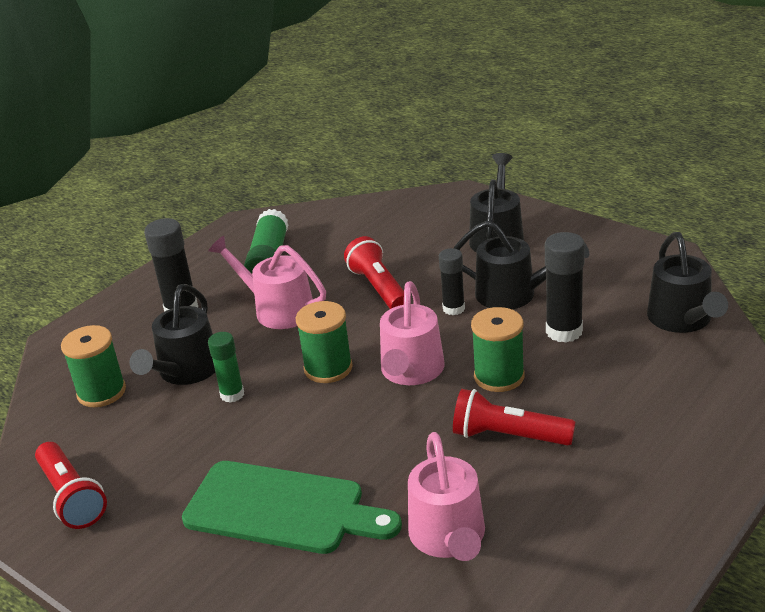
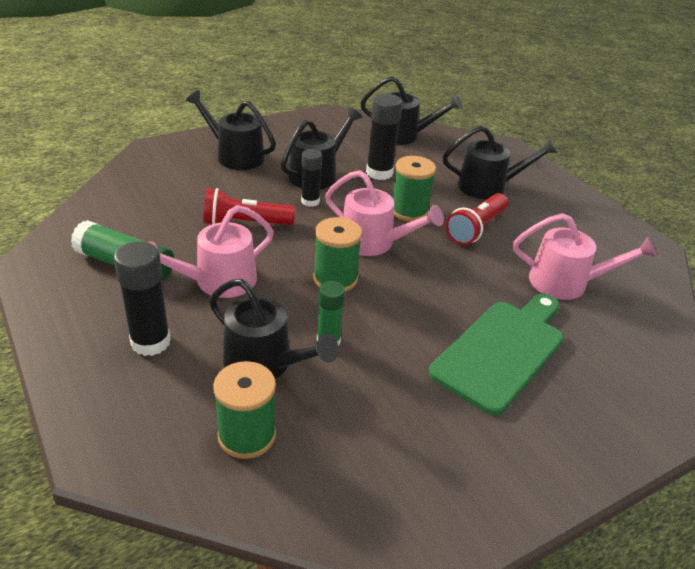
camera: 75 degrees left, 5 degrees up
(71, 497) = (415, 493): red flashlight -> none
(625, 422) = (488, 186): none -> black watering can

